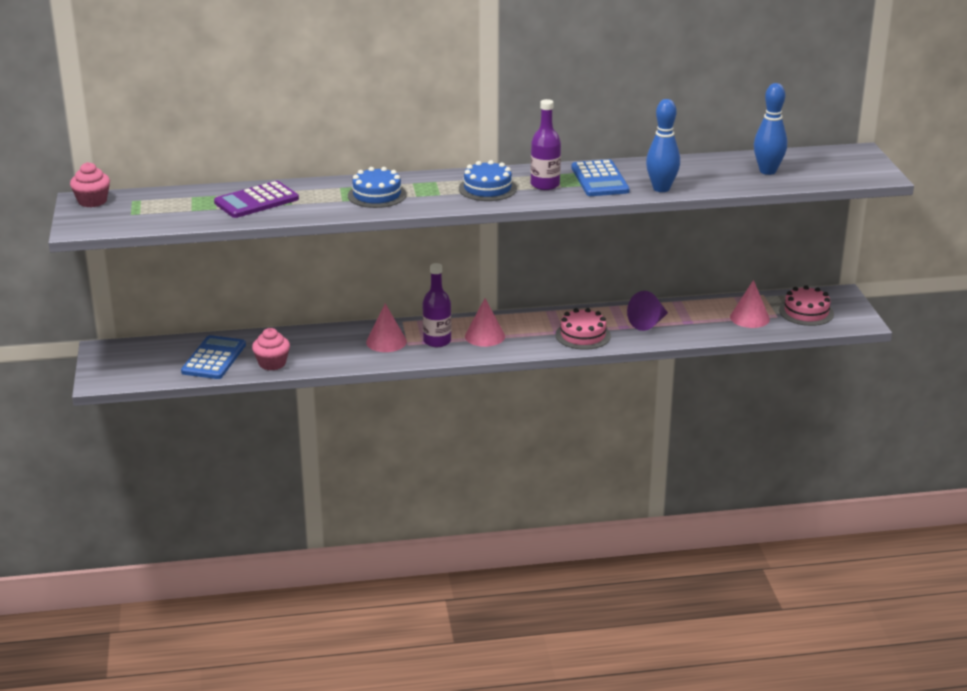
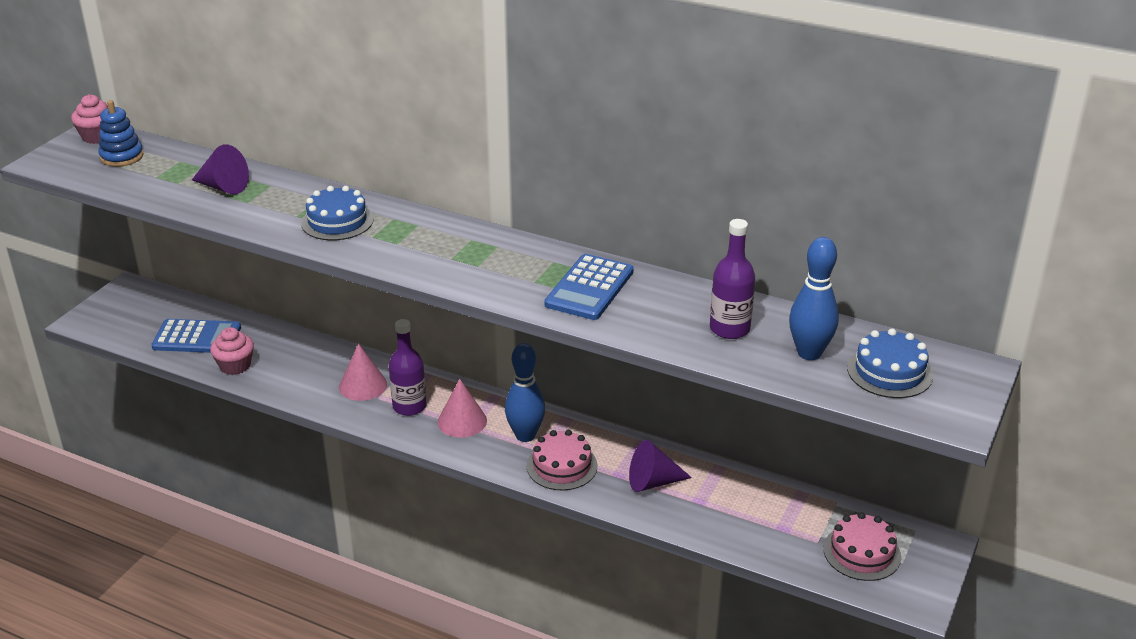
camera: 35 degrees right, 5 degrees up
(138, 207) = (122, 157): none -> blue stacking toy
(214, 358) = (197, 337): blue calculator -> blue calculator turned 45 degrees clockwise
(256, 201) = (223, 187): purple calculator -> purple cone
(487, 188) = (454, 254): blue cake -> blue cake (889, 372)
(545, 185) = (520, 272): purple bottle -> purple bottle (729, 329)
(661, 188) = (641, 328): blue bowling pin -> blue bowling pin (525, 435)
(749, 318) = (780, 528): pink cone -> none

